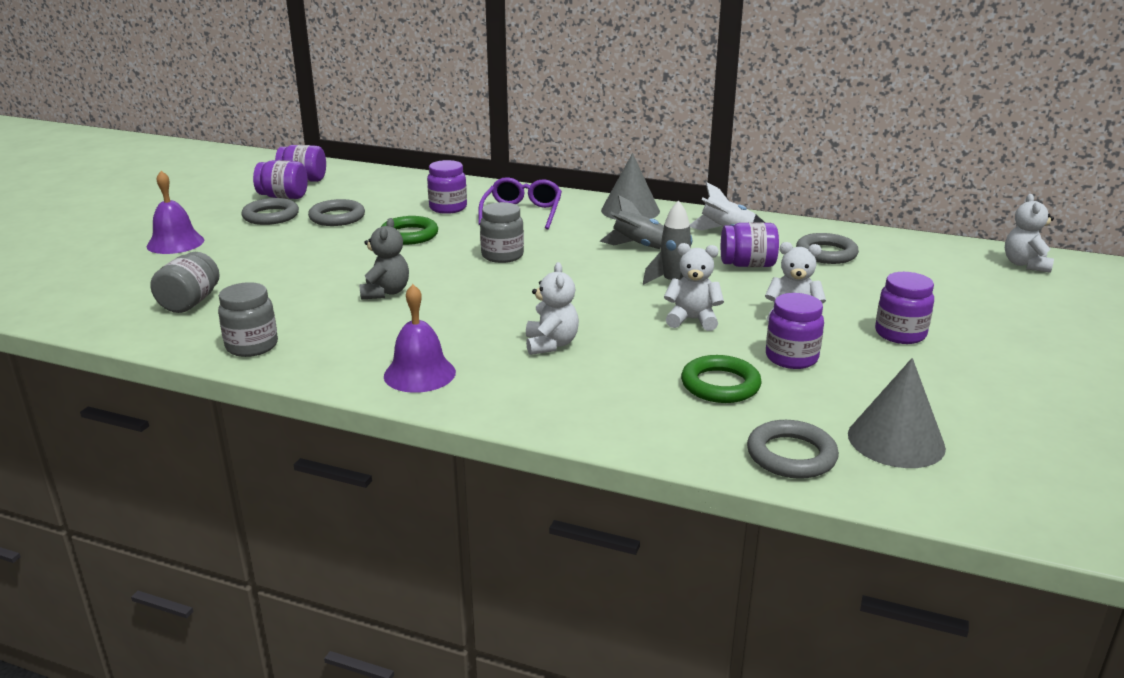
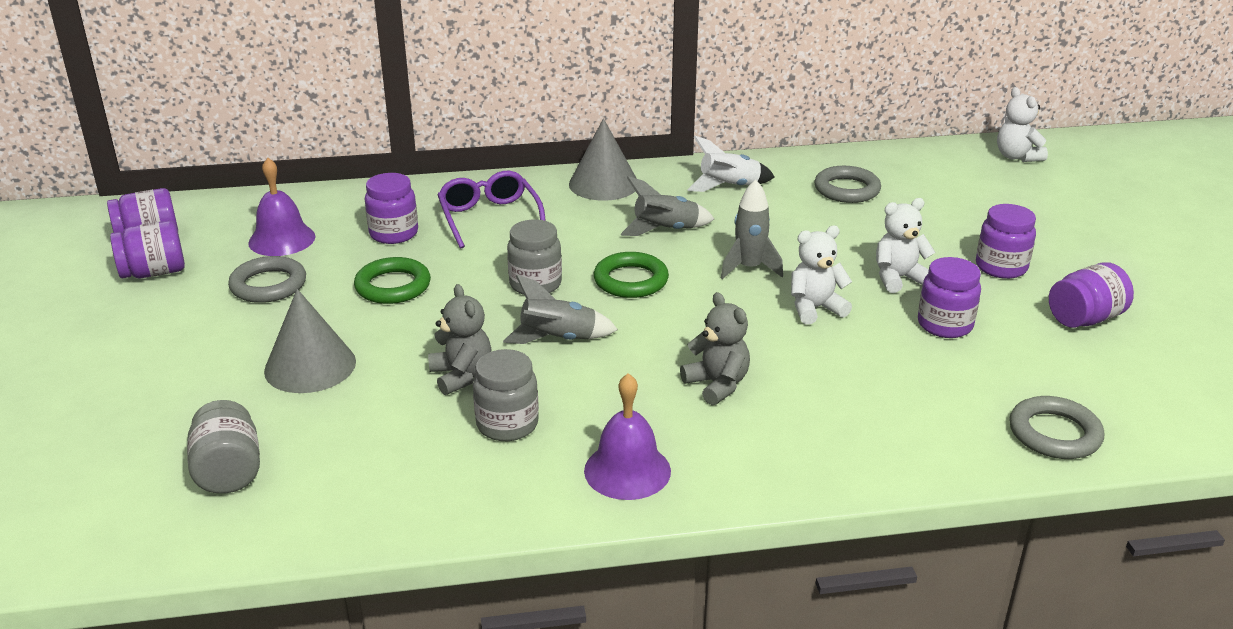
camera: 30 degrees left, 5 degrees up
(175, 243) = (87, 388): purple bell -> purple bell (282, 239)
(252, 346) = (391, 505): grey jar -> grey jar (507, 424)
(271, 216) = (174, 307): grey ring -> none
(475, 289) = (558, 339): none -> grey rocket
(551, 344) = (717, 385): white teddy bear -> grey teddy bear
(720, 385) = (919, 378): green ring -> green ring (631, 280)
(747, 265) = (792, 224): purple jar -> purple jar (1085, 319)
(896, 440) = (1112, 386): grey cone -> grey cone (310, 366)

